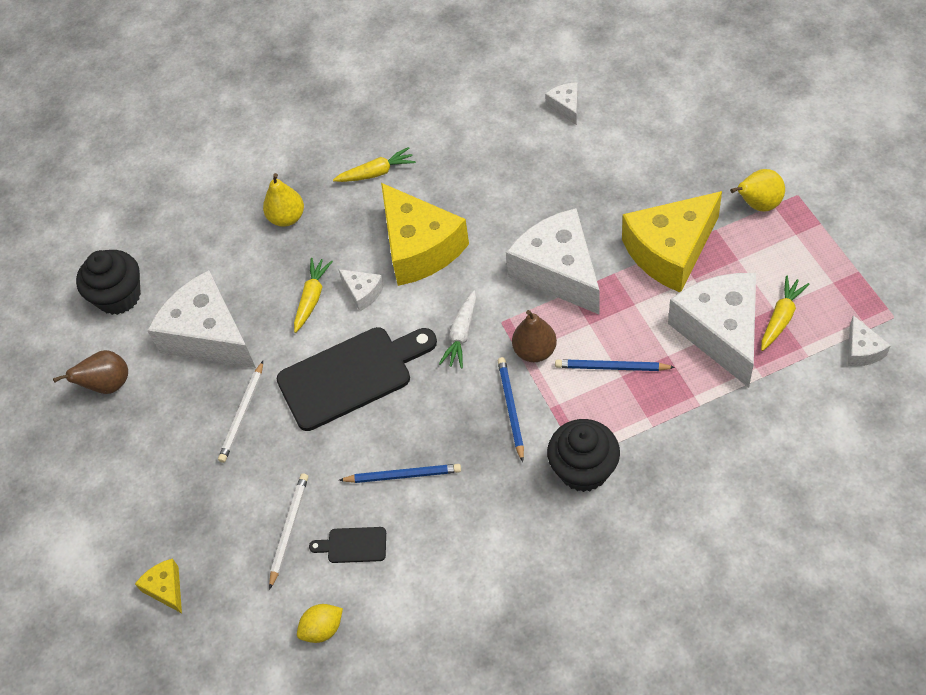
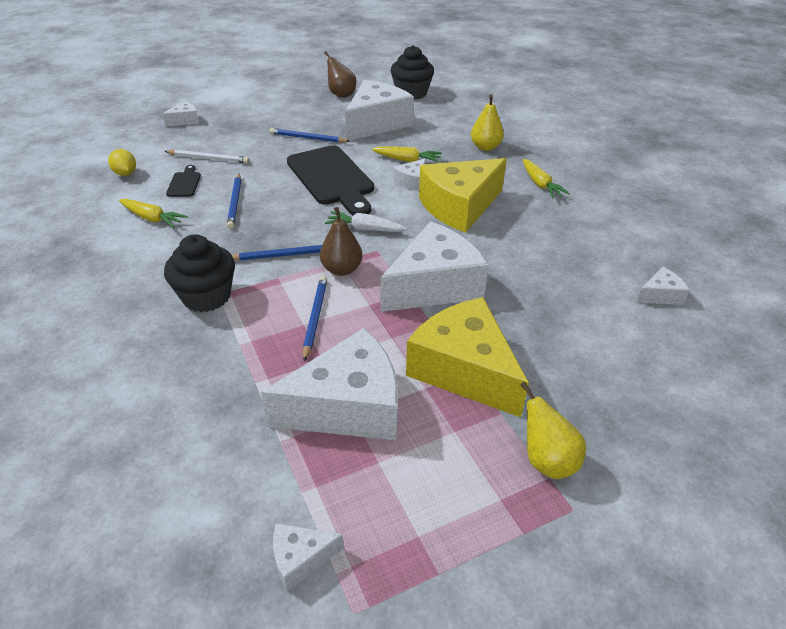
camera: 80 degrees right, 15 degrees down
(166, 588) = (185, 120): yellow cheese -> white cheese
(243, 414) = (308, 138): white pencil -> blue pencil
(781, 317) = (364, 468): yellow carrot -> yellow carrot (152, 219)

